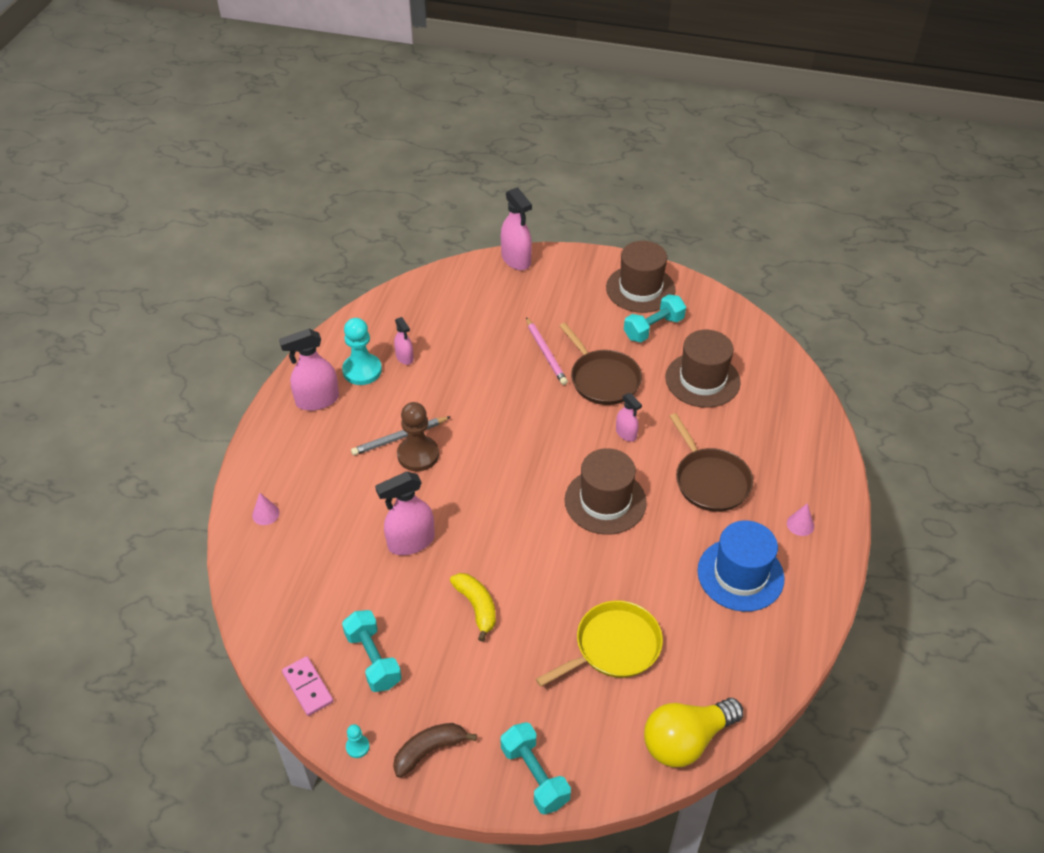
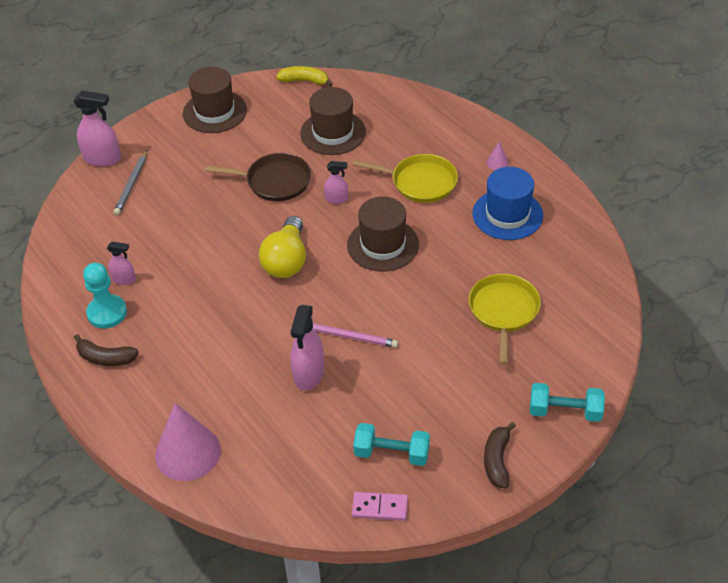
camera: 50 degrees left, 0 degrees up
(265, 514) = (188, 452): pink cone -> pink cone, size x2.41
(317, 400) = (105, 358): pink spray bottle -> brown banana
(357, 747) = (458, 502): turquoise pawn -> none
(400, 437) = (202, 326): grey pencil -> grey pencil (131, 184)
(418, 455) = (231, 325): brown pawn -> none
(477, 607) = (403, 367): yellow banana -> yellow banana (304, 81)
(545, 353) = (215, 197): pink pencil -> pink pencil (349, 336)
(653, 328) = (259, 128): turquoise dumbbell -> none
(686, 740) = (604, 317): yellow light bulb -> yellow light bulb (286, 260)
(710, 481) = (420, 182): brown pan -> yellow pan

